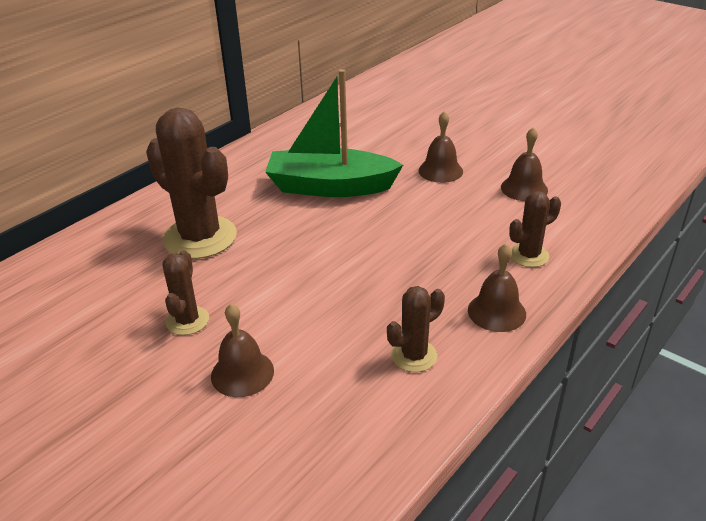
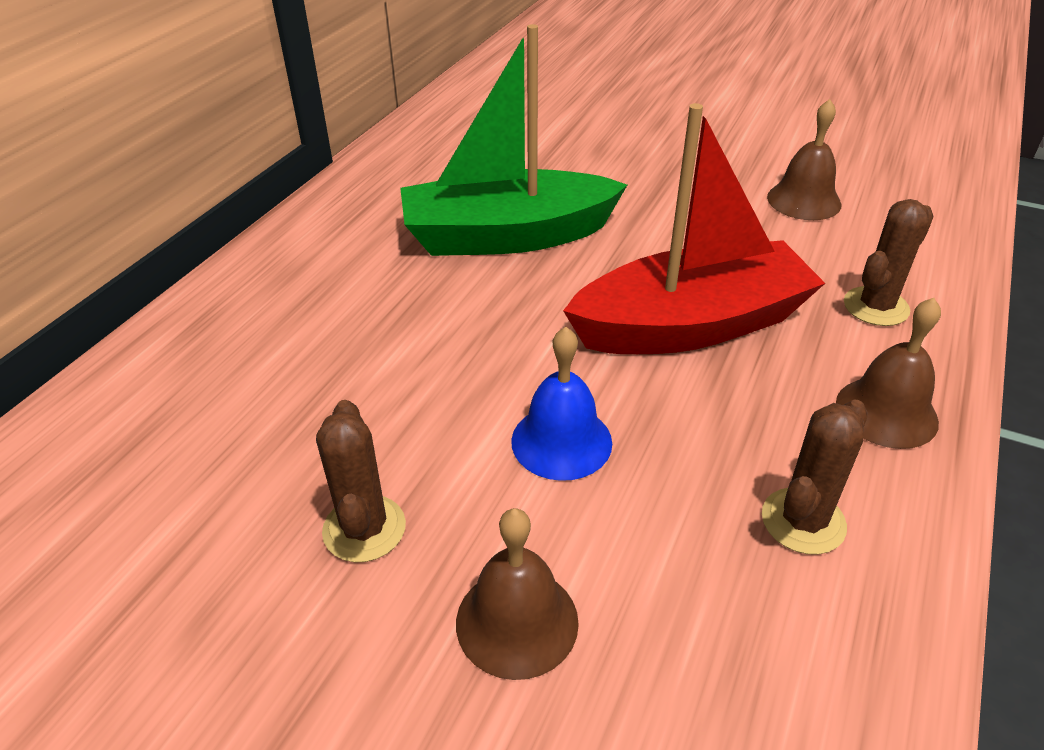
camera: 15 degrees left, 5 degrees up
(200, 237) = (321, 358): brown cactus -> none
(306, 297) = (561, 441): none -> blue bell
(410, 250) = (691, 325): none -> red boat
(440, 171) = (665, 188): brown bell -> none

